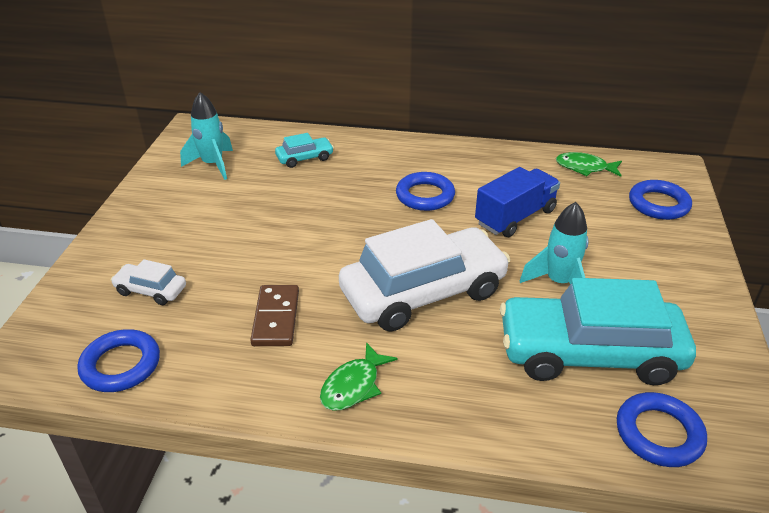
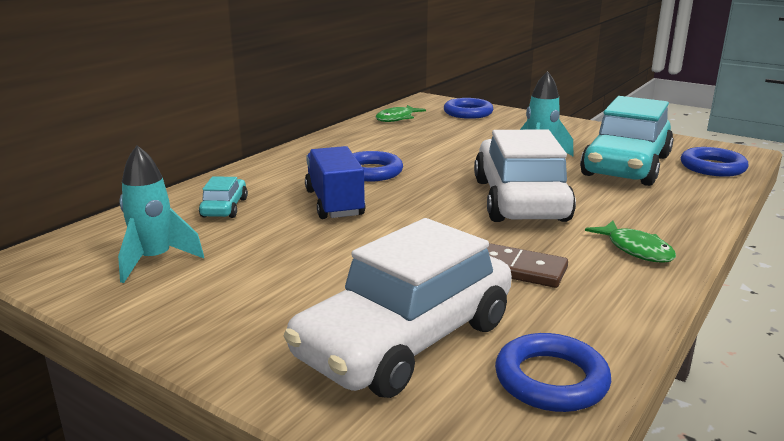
camera: 65 degrees left, 15 degrees down
(151, 290) = (406, 340): white car -> white car, size x2.29
(515, 217) = (441, 150): blue truck -> blue truck (334, 203)

